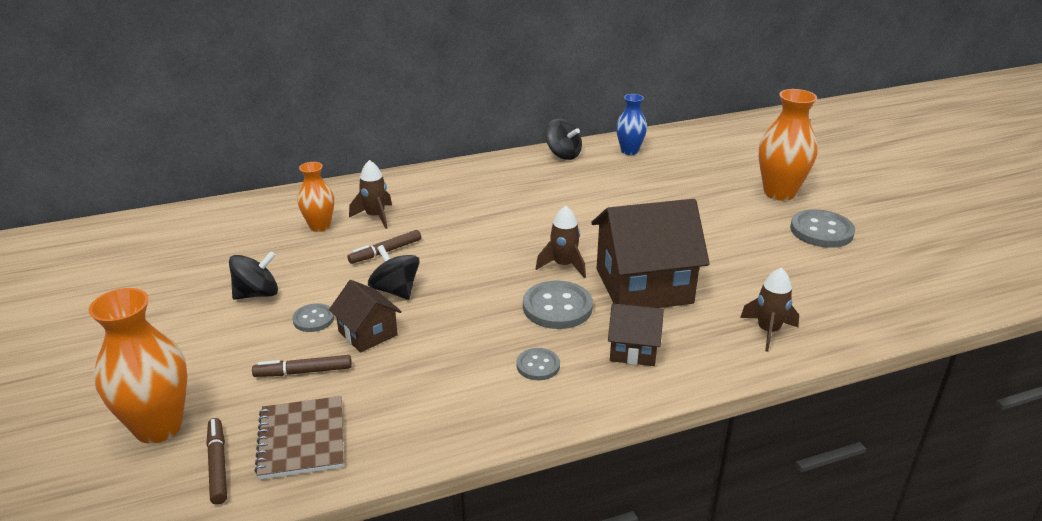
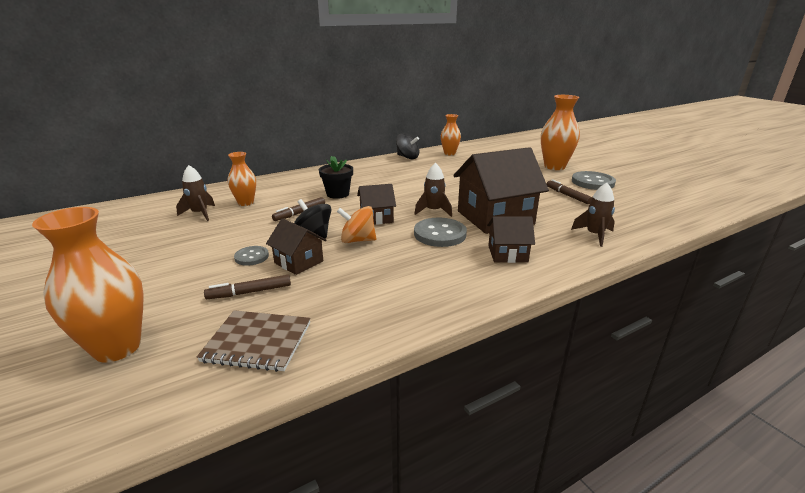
camera: 10 degrees left, 5 degrees down
(218, 465) = (178, 372): brown marker -> brown marker (567, 195)
(257, 294) = (201, 245): black spinning top -> none
(302, 439) = (257, 342): brown notebook -> brown notebook turned 60 degrees counterclockwise
(375, 216) = (287, 195): brown rocket -> brown rocket (200, 213)
(443, 221) = (337, 194): none -> black flower pot
(448, 306) = (357, 240): none -> orange spinning top
(483, 270) = (376, 218): none -> brown house
(538, 365) = (441, 270): grey button -> none
(629, 151) = (449, 153): blue vase -> orange vase

